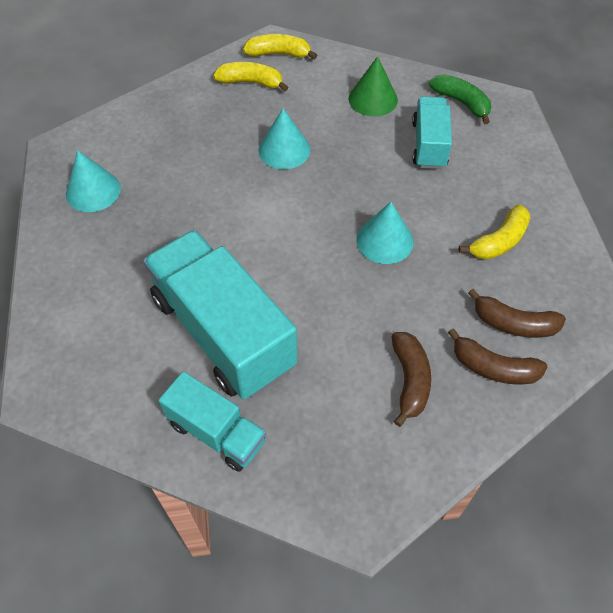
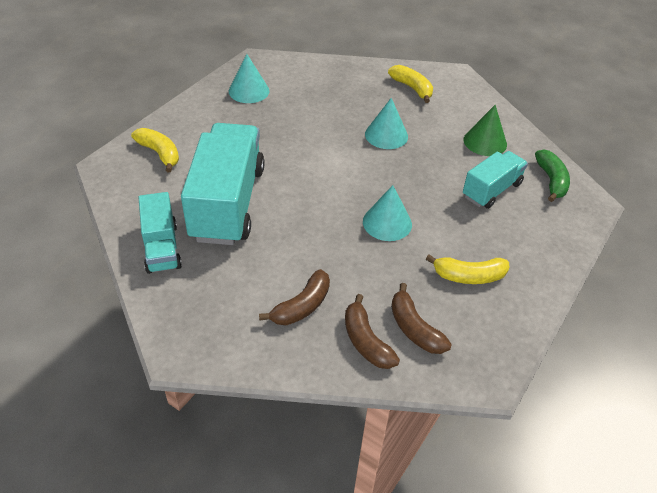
camera: 40 degrees right, 10 degrees down
(279, 54) = (451, 82): yellow banana -> yellow banana (159, 153)

